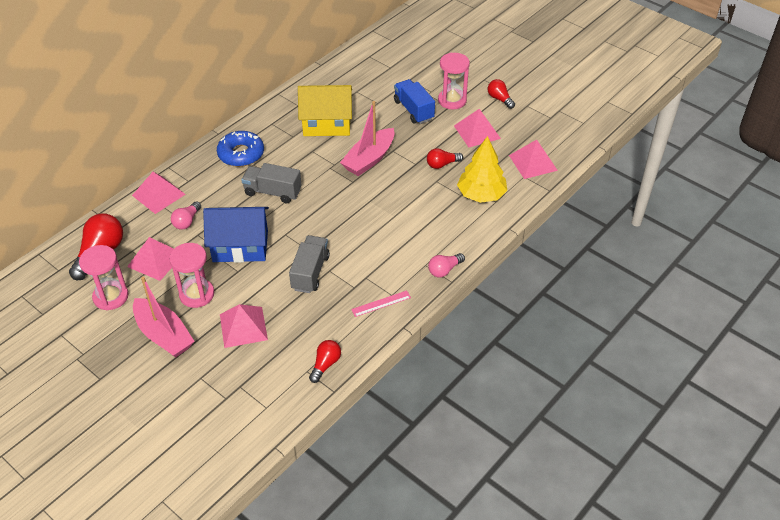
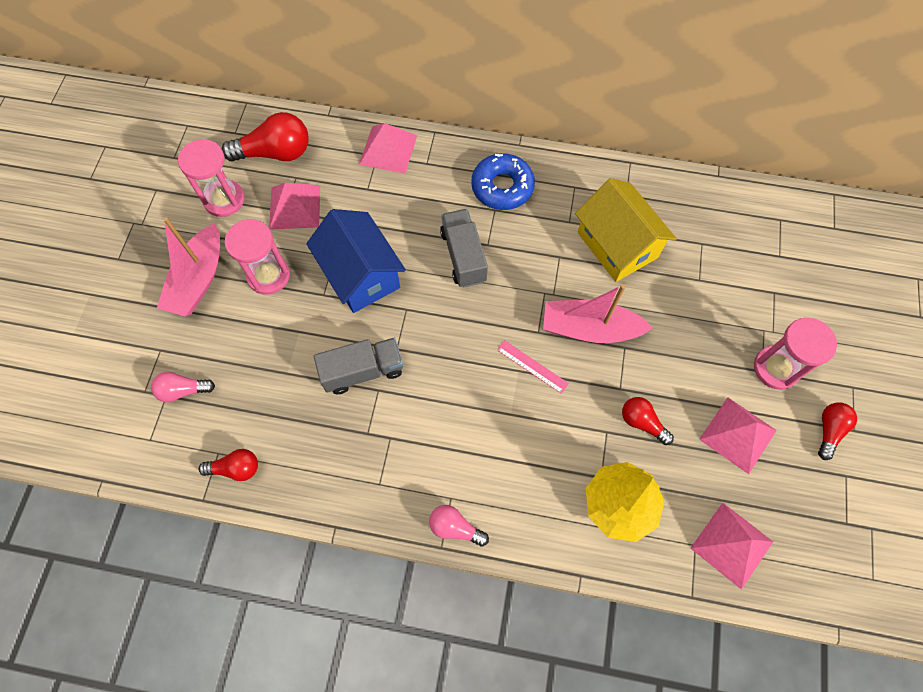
camera: 60 degrees right, 20 degrees up
(187, 221) = (366, 200): pink light bulb -> pink light bulb (183, 390)
(243, 327) = (247, 349): pink pyramid -> none
(381, 303) = (358, 479): pink ruler -> pink ruler (532, 366)
(413, 110) = (719, 330): blue truck -> none

